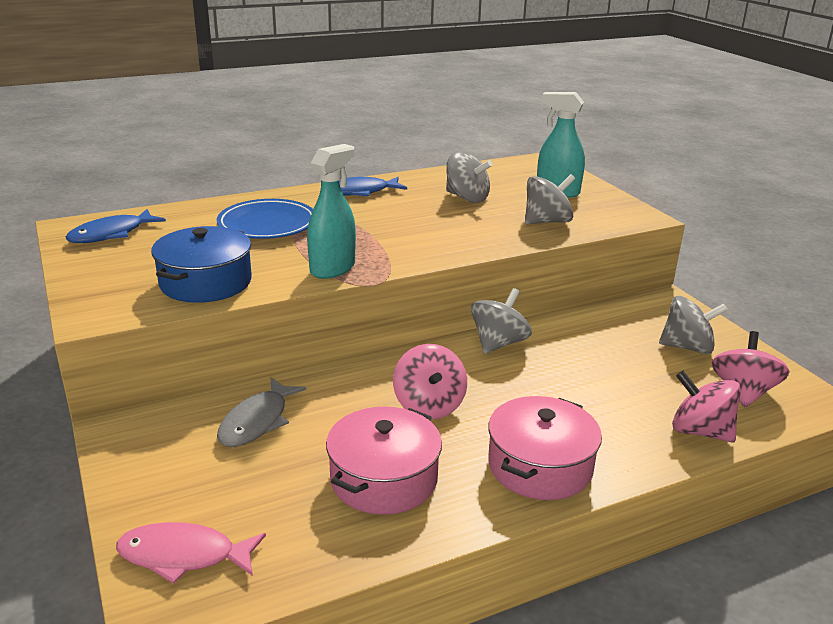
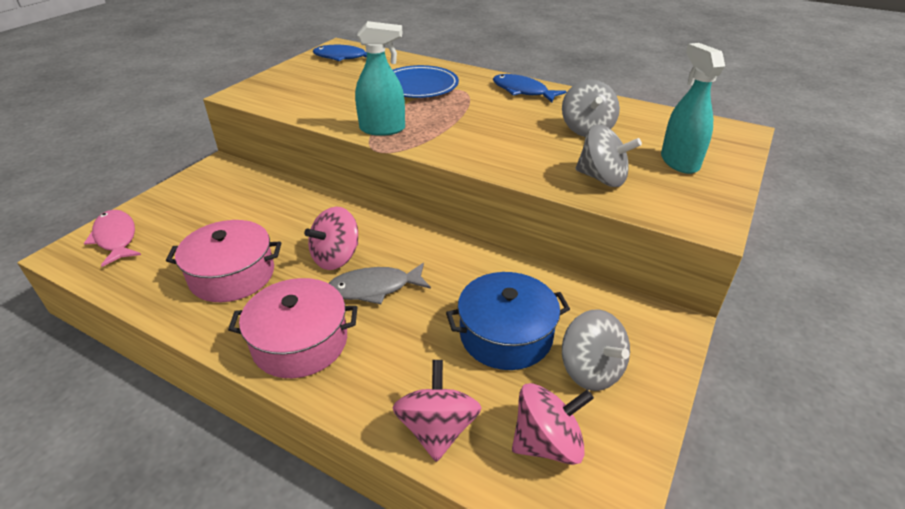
camera: 55 degrees right, 10 degrees up
(205, 282) = (313, 102): blue pot -> blue pot (506, 335)
(257, 421) = (259, 202): grey fish -> grey fish (374, 288)
(498, 343) = (459, 254): grey spinning top -> none

